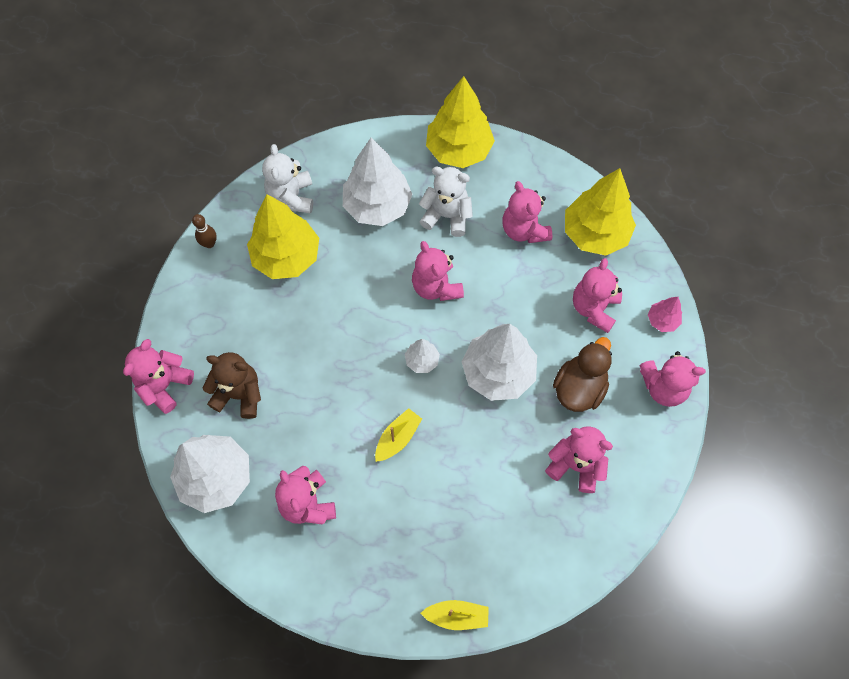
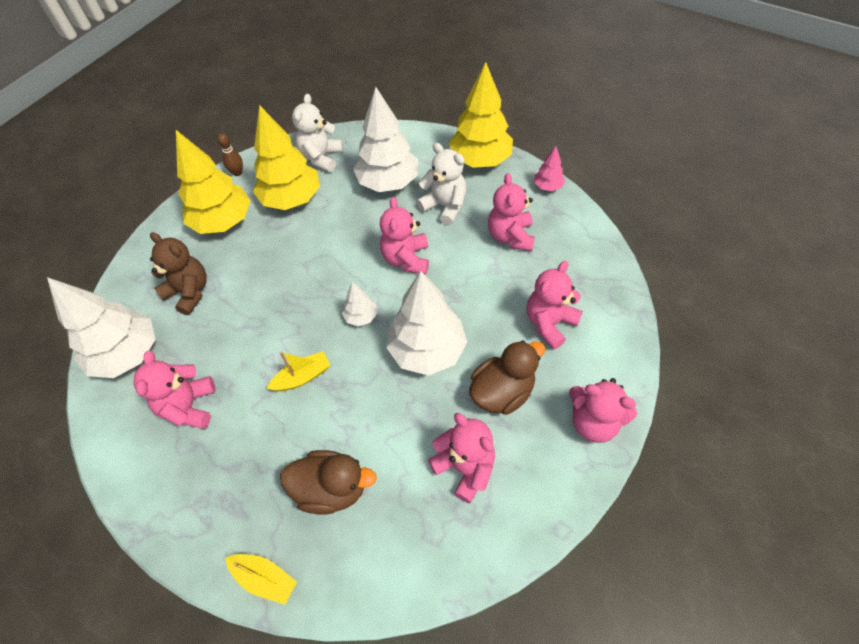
camera: 25 degrees right, 10 degrees down
(164, 385) = (136, 265): pink teddy bear -> none
(474, 525) = (331, 488): none -> brown duck
(595, 233) = (578, 259): yellow tree -> yellow tree (223, 222)
(662, 320) = (617, 356): pink tree -> pink tree (547, 186)

